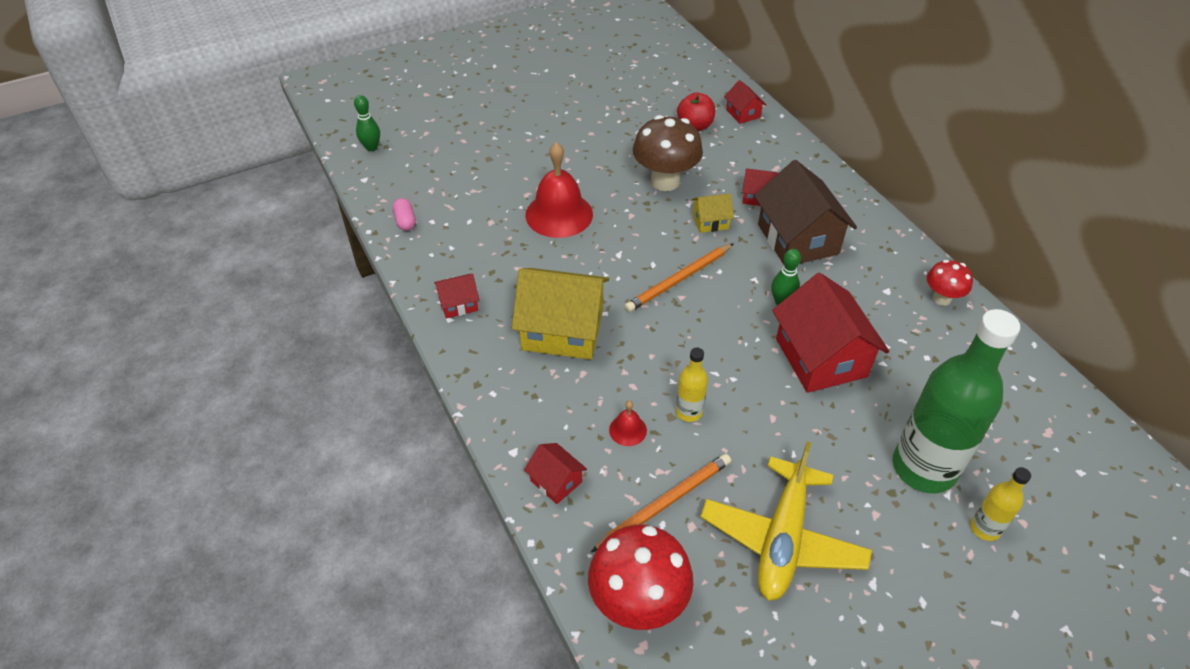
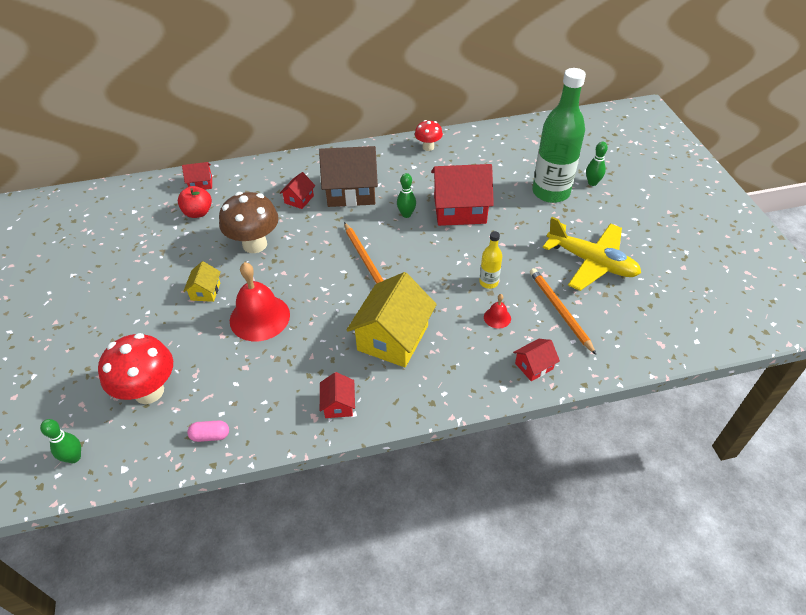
camera: 75 degrees left, 0 degrees up
(638, 603) = (631, 339): red mushroom -> red mushroom (149, 391)
(710, 221) = (313, 230): yellow house -> yellow house (205, 291)
(985, 528) = (592, 183): yellow bottle -> green bowling pin

